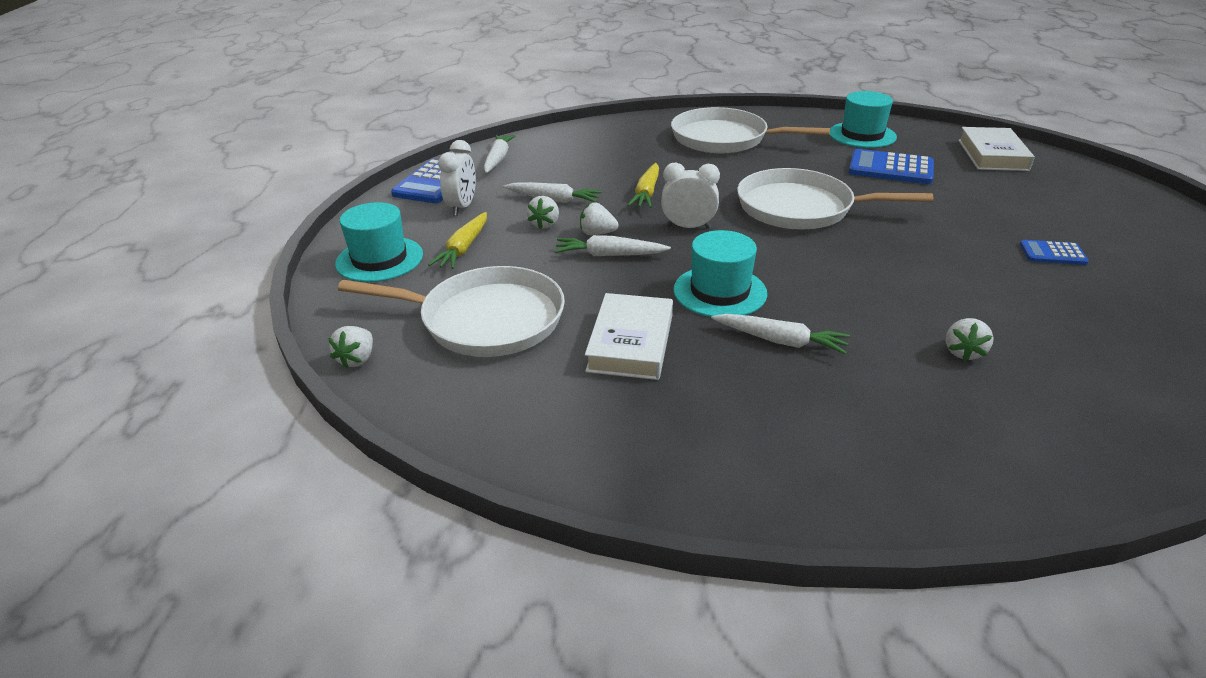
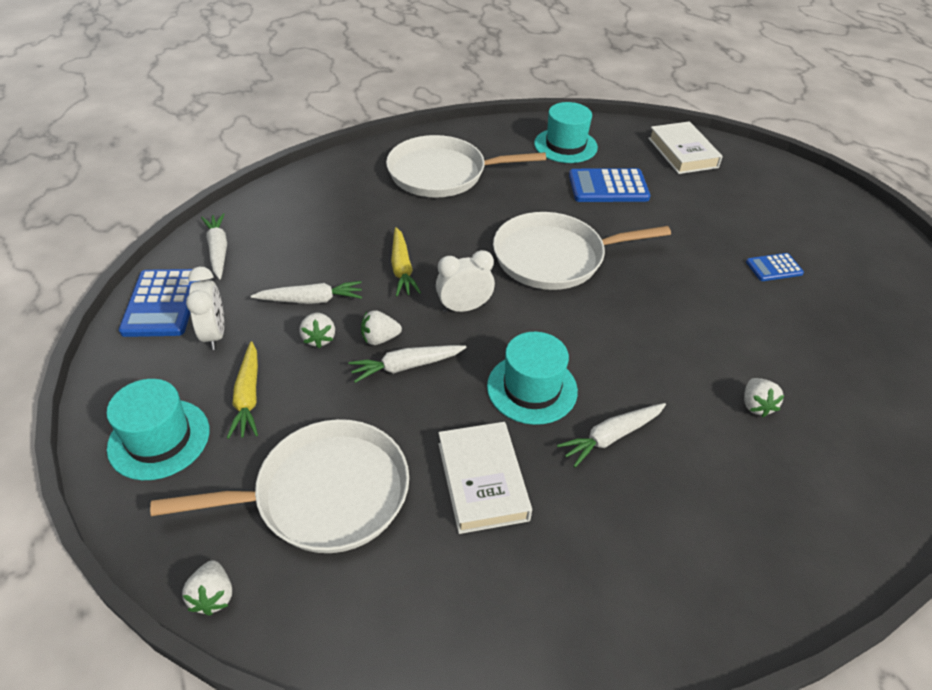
camera: 25 degrees left, 10 degrees up
(780, 341) = (611, 437): white carrot -> white carrot turned 150 degrees clockwise

